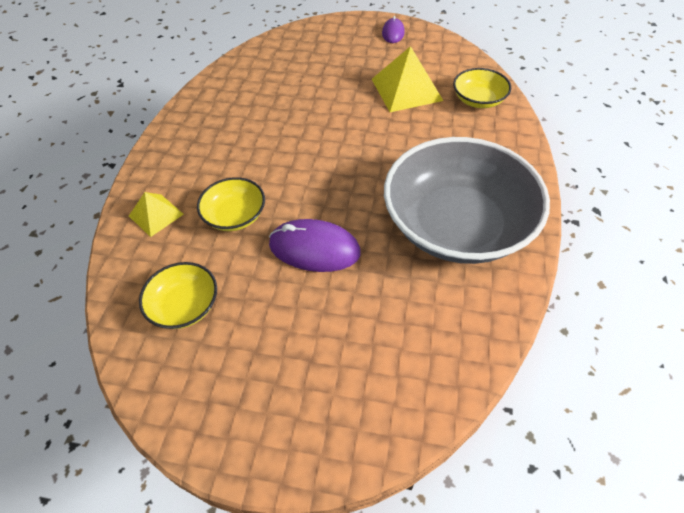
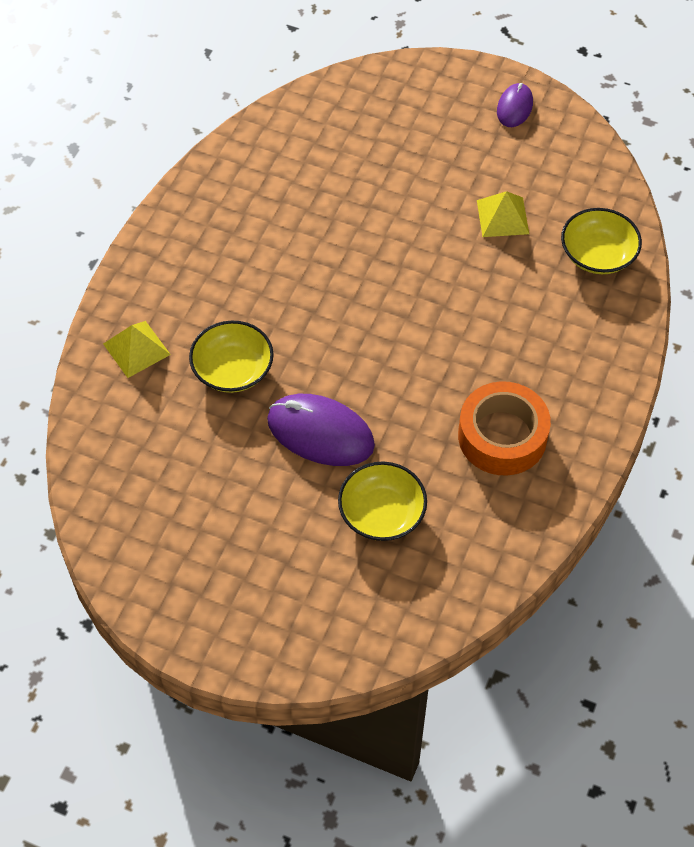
camera: 10 degrees right, 5 degrees up
(184, 306) = (159, 473): yellow bowl -> yellow bowl (382, 513)
(406, 89) = (502, 217): yellow pyramid -> yellow pyramid, size x0.59
(457, 225) = (502, 436): grey bowl -> orange tape

